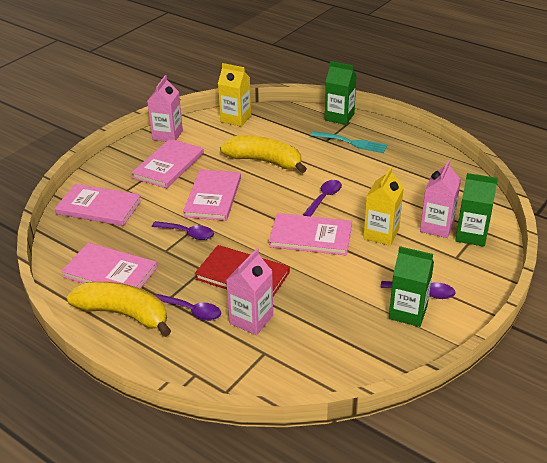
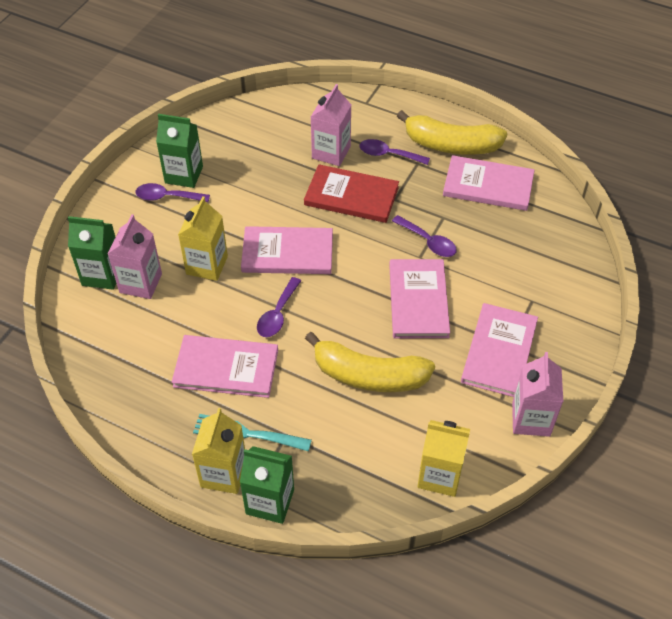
camera: 170 degrees right, 15 degrees up
(99, 207) = (550, 268): pink book -> pink book (226, 368)
(187, 233) = (428, 241): purple spoon -> purple spoon turned 150 degrees counterclockwise
(367, 128) = (223, 473): none -> yellow carton

